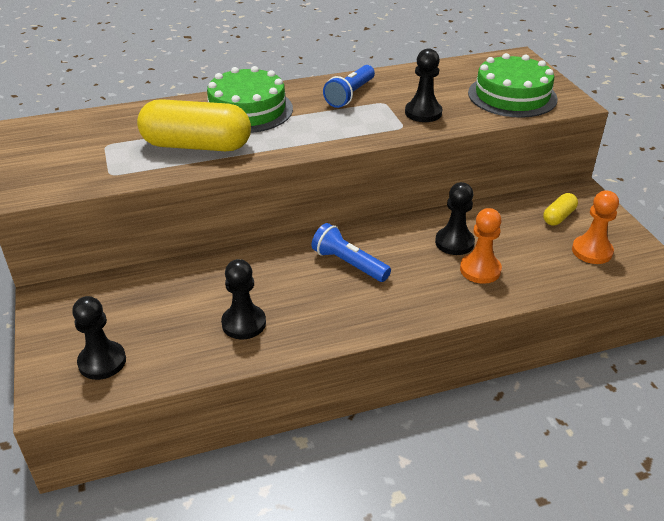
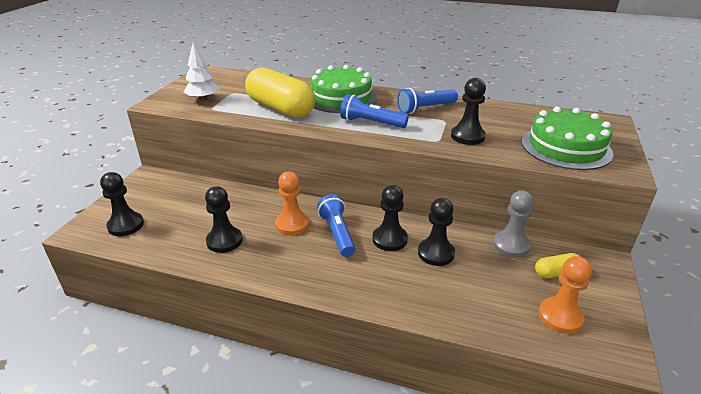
camera: 35 degrees right, 5 degrees down
(80, 166) = (203, 99): none -> white tree
(317, 129) = (371, 123): none -> blue flashlight
(402, 248) = (389, 239): none -> black pawn
(480, 270) = (434, 284): orange pawn -> orange pawn (292, 224)
(505, 208) = (511, 245): none -> grey pawn

